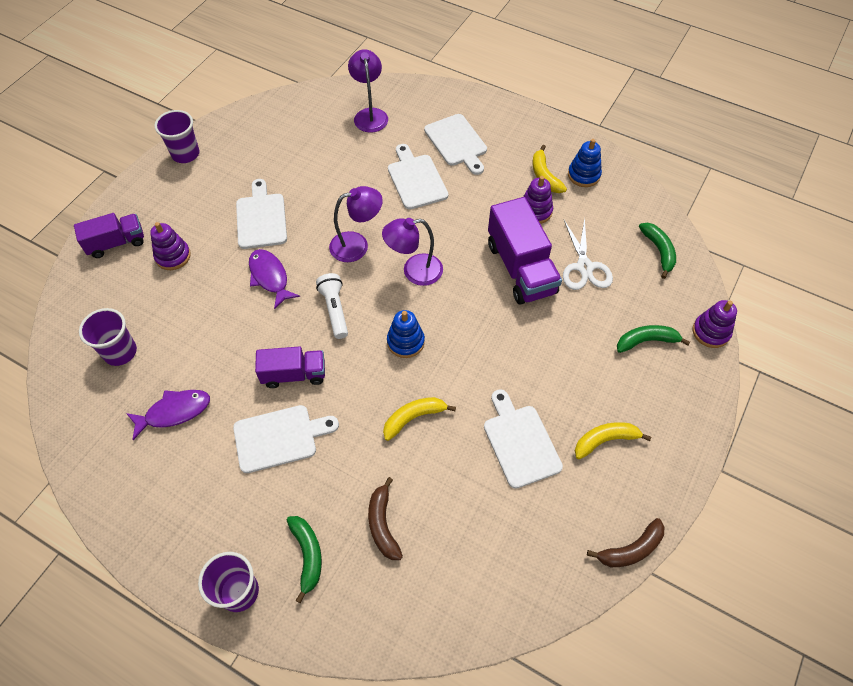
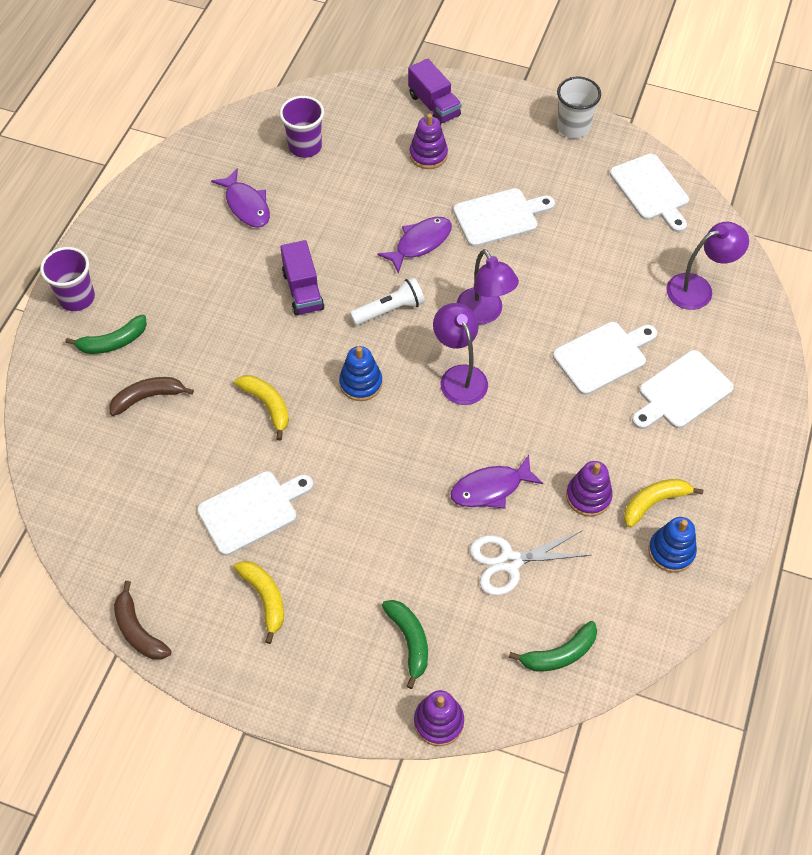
camera: 80 degrees right, 0 degrees up
(185, 154) = (573, 127): purple cup -> white cup
(279, 438) = (230, 294): white cutting board -> white cutting board (651, 190)
(521, 268) = (490, 488): purple truck -> purple fish

